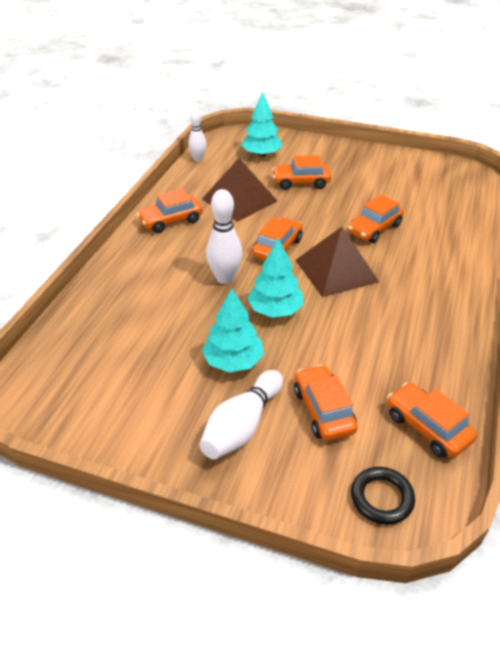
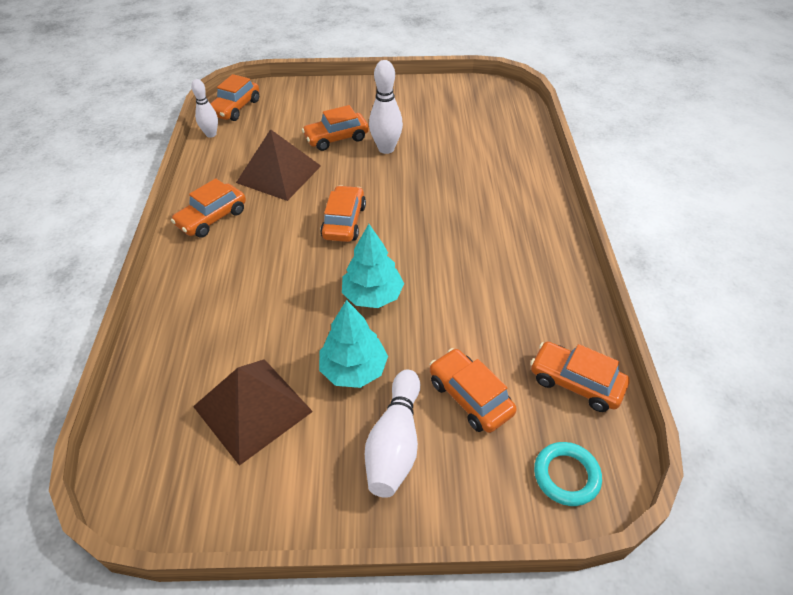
camera: 20 degrees left, 5 degrees up
(225, 278) = (303, 273): white bowling pin -> white bowling pin (386, 149)
(261, 154) = (280, 114): turquoise tree -> none
(336, 270) = (416, 232): brown pyramid -> brown pyramid (252, 409)
(374, 229) = (434, 175): orange car -> orange car (235, 108)
(381, 498) = (566, 476): black ring -> turquoise ring

